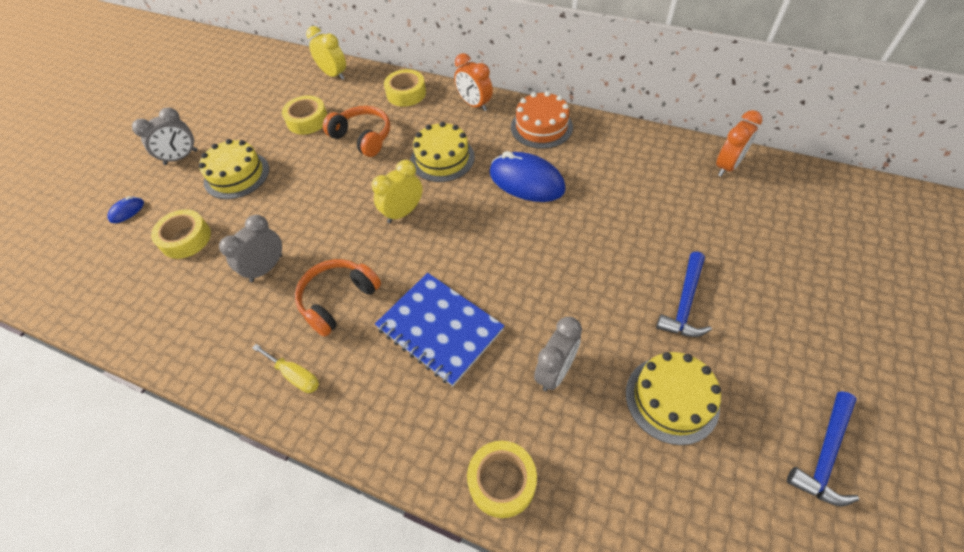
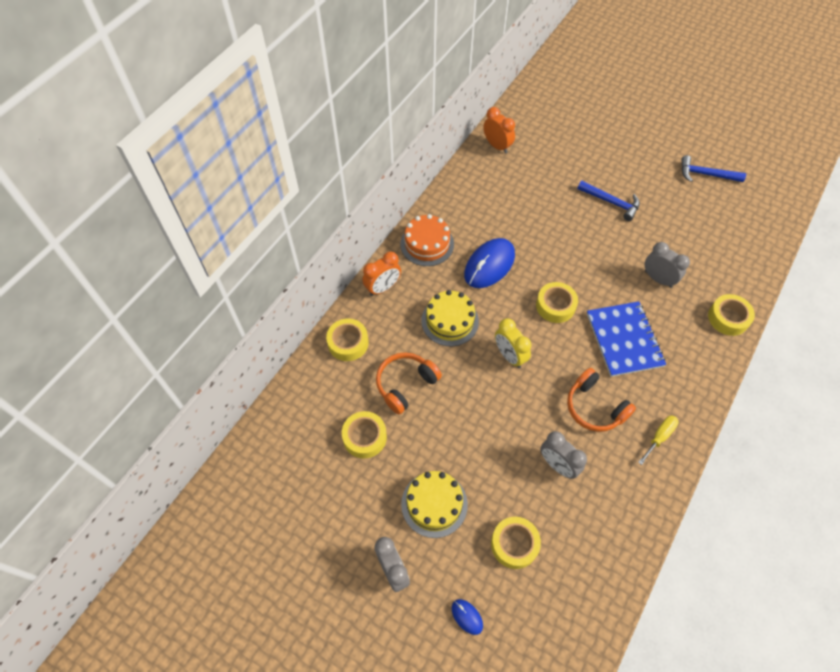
camera: 85 degrees left, 5 degrees up
(334, 75) = (291, 411): yellow clock -> none
(440, 329) = (624, 340): blue notebook -> blue notebook turned 60 degrees counterclockwise
(481, 249) = (555, 306): none -> yellow tape
(671, 399) = (676, 227): yellow cake -> none
(825, 454) = (706, 174): blue hammer -> blue hammer turned 150 degrees clockwise

